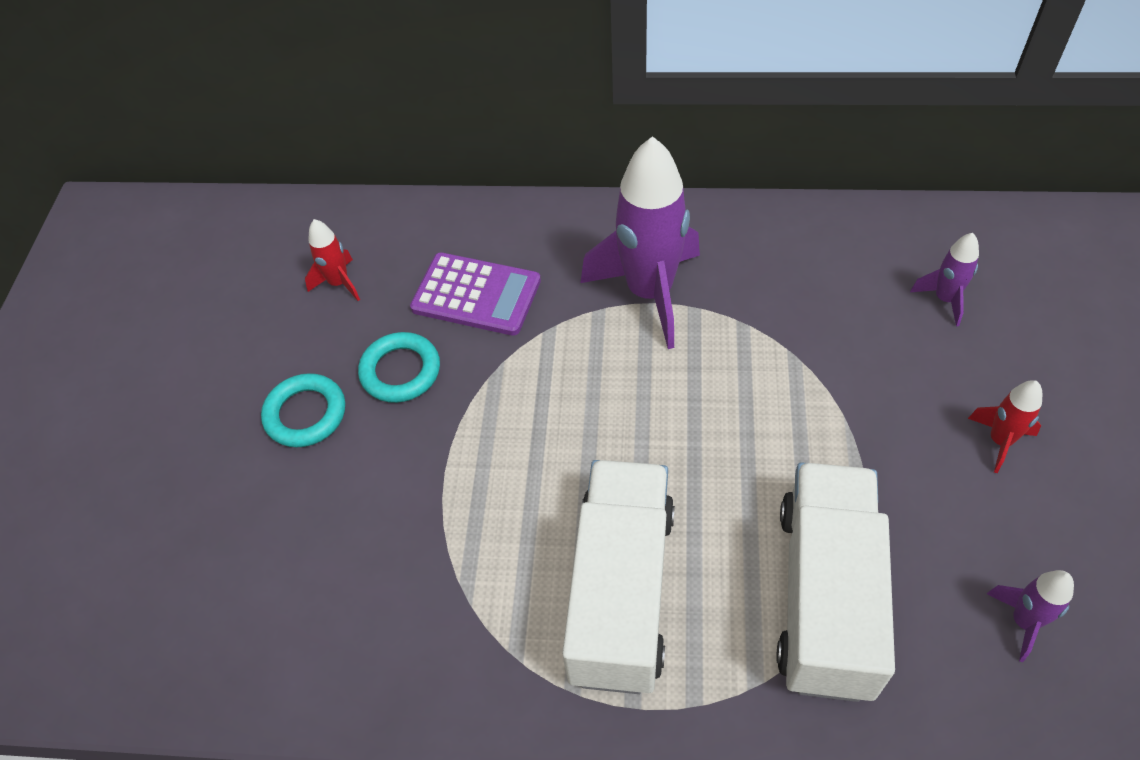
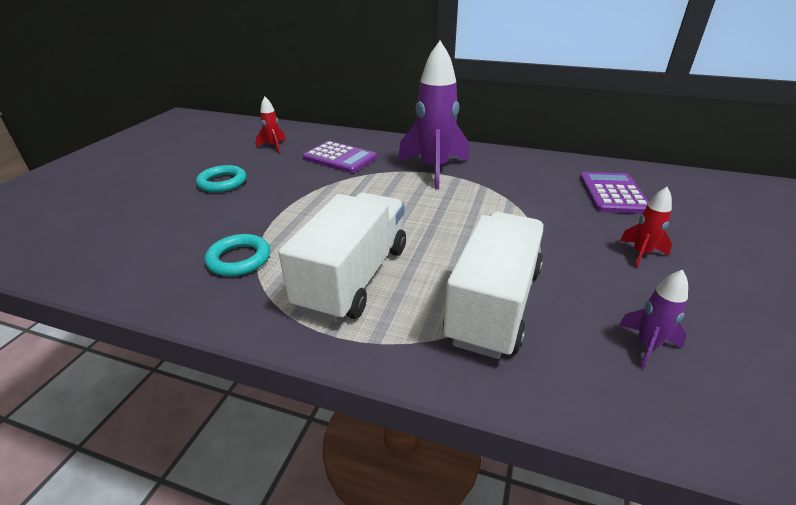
camera: 10 degrees right, 20 degrees down
(400, 371) = (282, 176): turquoise ring -> turquoise ring (239, 259)
(944, 299) = (613, 194): purple rocket -> purple calculator

